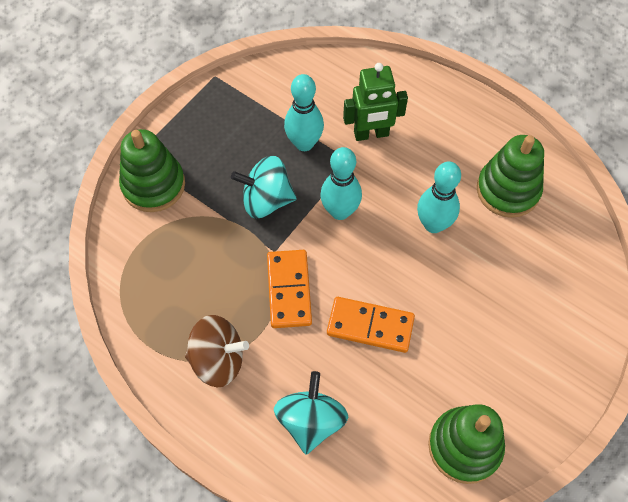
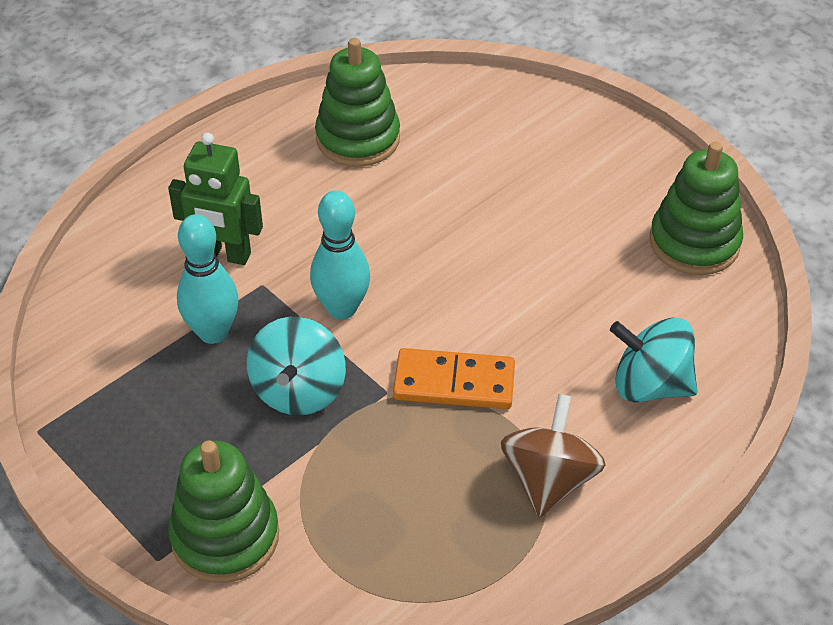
camera: 80 degrees left, 15 degrees down
(370, 326) = (524, 304): orange domino -> none
(371, 134) = (224, 255): green robot -> green robot turned 105 degrees clockwise
(433, 224) = (389, 216): turquoise bowling pin -> none

